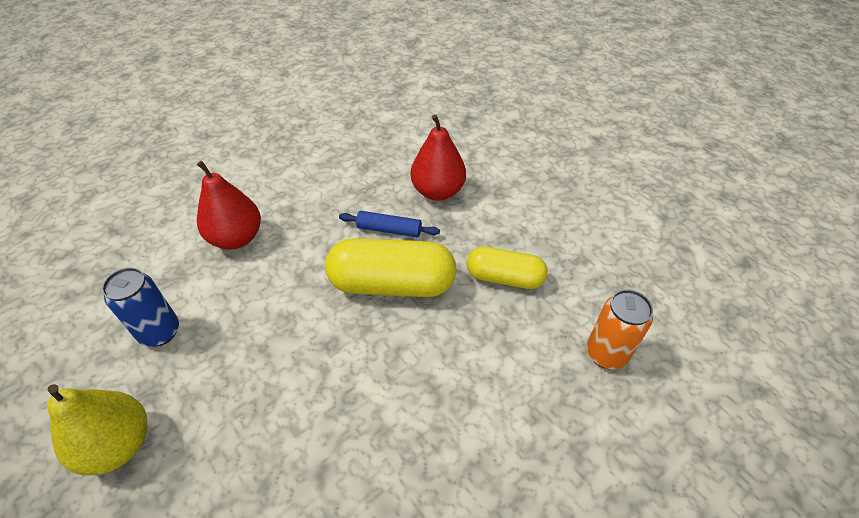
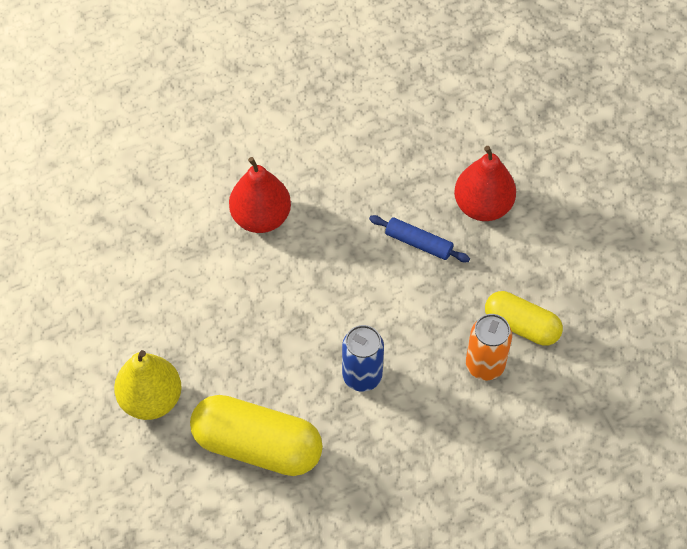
camera: 15 degrees right, 10 degrees up
(160, 332) = (184, 305): blue can -> blue can (362, 376)
(392, 284) = (407, 306): yellow capsule -> yellow capsule (257, 446)
(606, 354) = (590, 425): orange can -> orange can (485, 365)

